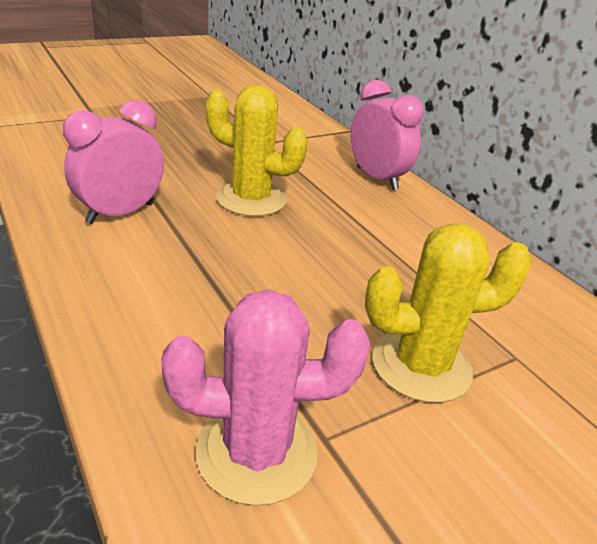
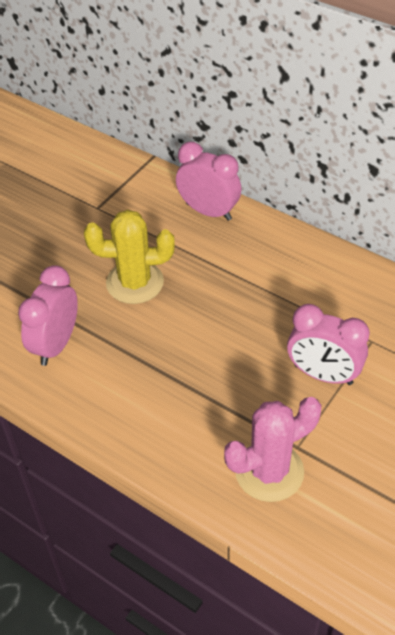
camera: 20 degrees left, 15 degrees up
(421, 366) = (323, 374): yellow cactus -> pink clock

